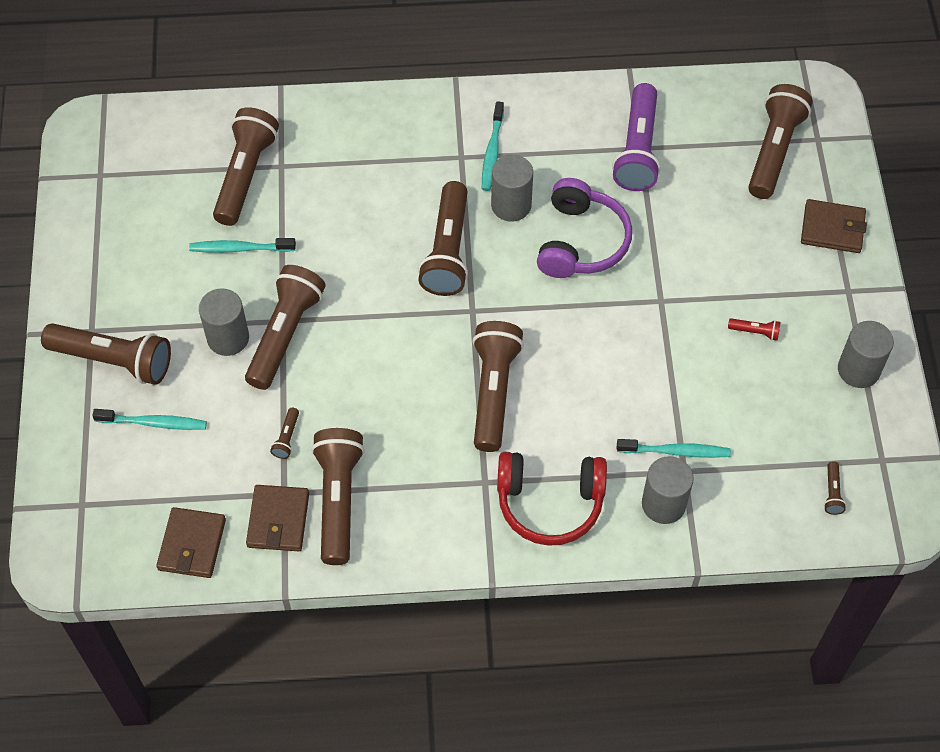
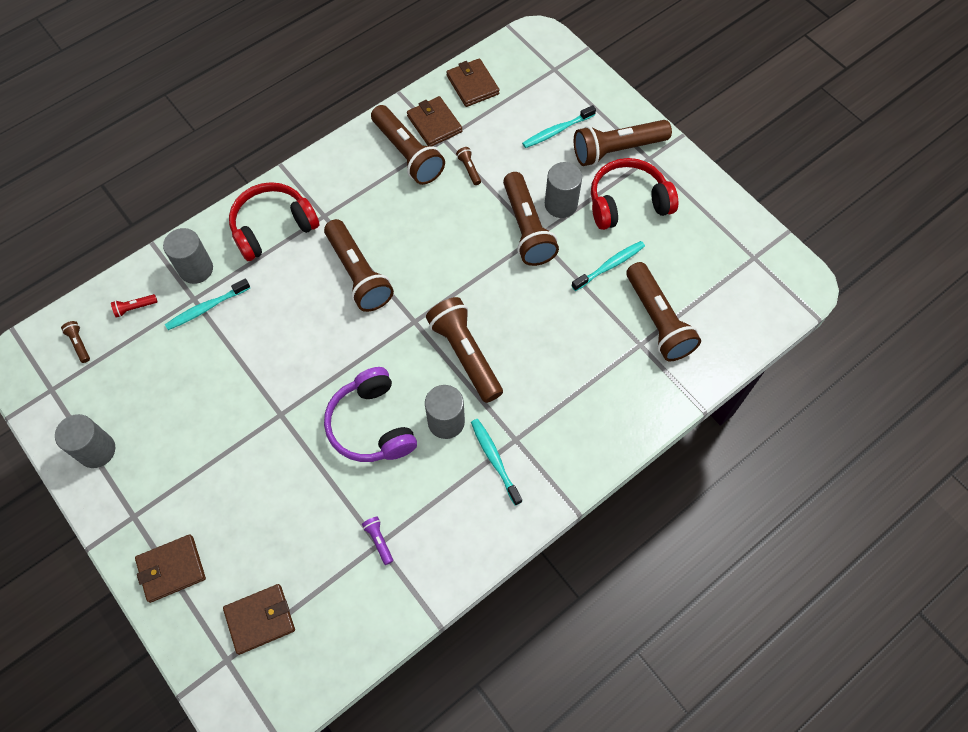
camera: 145 degrees right, 5 degrees up
(161, 298) = (627, 202): none -> red headphones
(637, 150) = (379, 540): purple flashlight -> purple flashlight, size x0.41
(755, 332) = (193, 433): red flashlight -> red flashlight (135, 308)
(774, 150) = (260, 619): brown flashlight -> brown wallet

